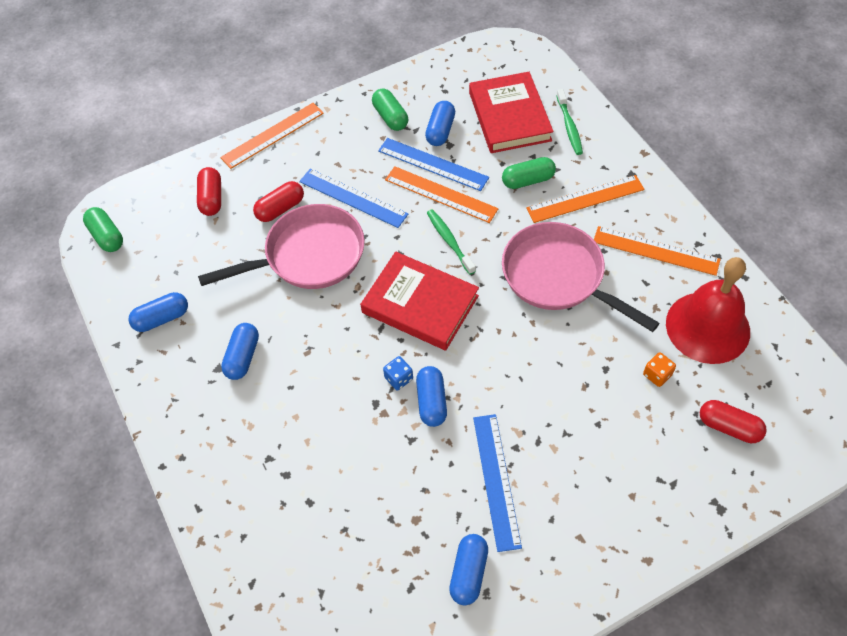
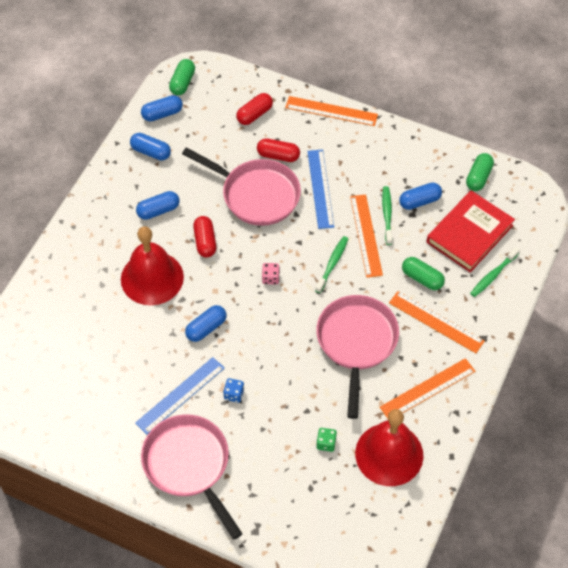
camera: 50 degrees right, 0 degrees up
(322, 416) = (152, 278): none -> red bell
(390, 117) = (405, 165): green capsule -> green capsule (478, 177)
(399, 378) = (208, 300): blue dice -> blue dice (234, 394)
(420, 304) = (270, 278): red book -> pink dice
(433, 164) = (387, 215): blue ruler -> green toothbrush
(468, 573) = (111, 416): blue capsule -> blue capsule (162, 114)
(593, 527) = (189, 465): none -> pink pan
(655, 250) = (427, 389): orange ruler -> orange ruler turned 75 degrees clockwise
(657, 375) = (326, 443): orange dice -> green dice
(729, 427) = (319, 506): red capsule -> red capsule (205, 241)

